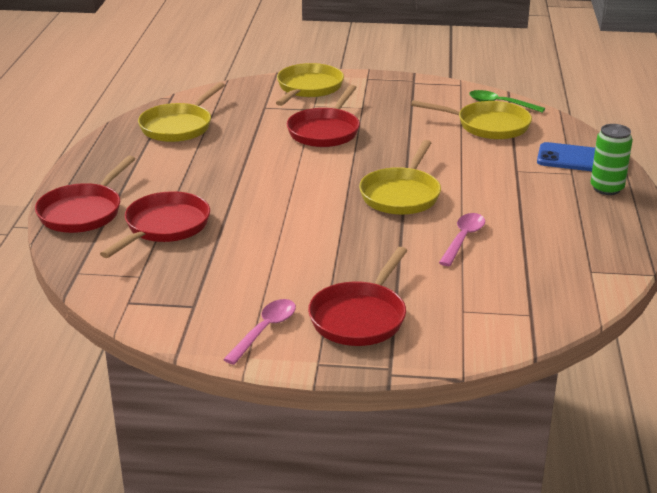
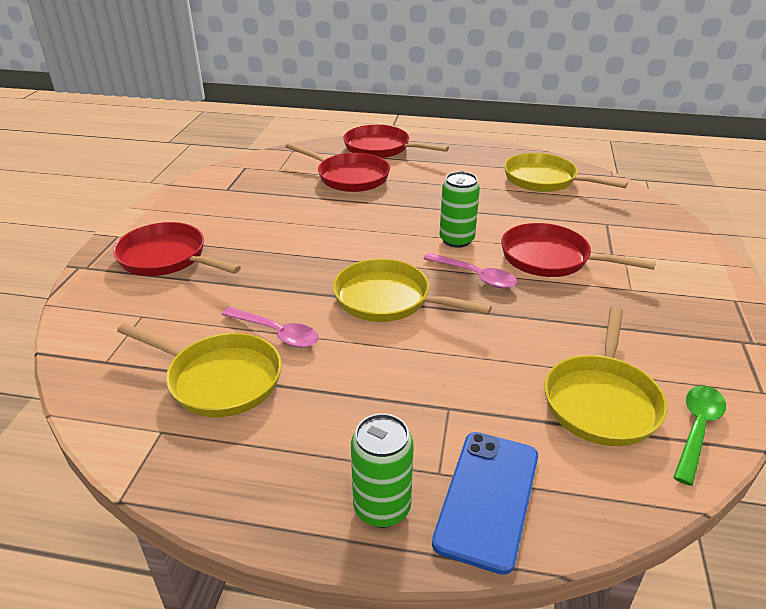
camera: 95 degrees right, 5 degrees up
(264, 330) = (176, 215): pink spoon -> pink spoon (475, 276)
(301, 167) = (456, 240): none -> green can
(308, 88) = (675, 252): yellow pan -> yellow pan (219, 379)

